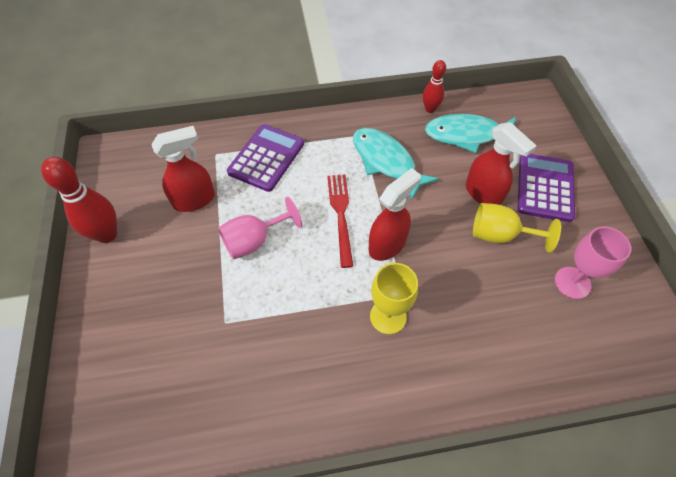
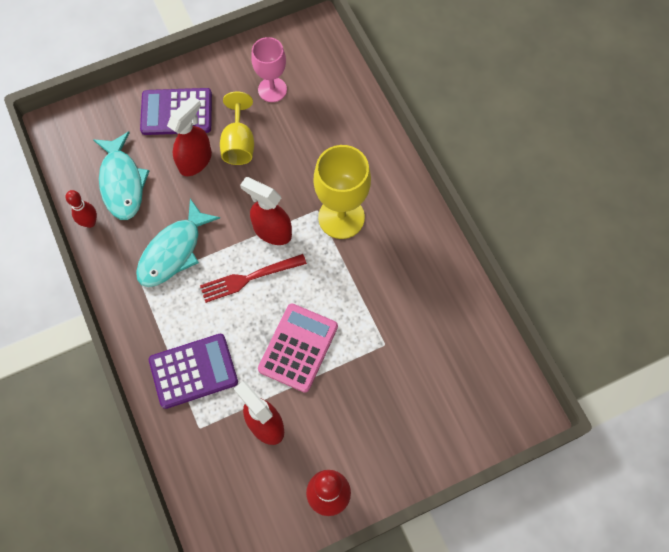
camera: 105 degrees left, 10 degrees up
(254, 241) = (298, 347): pink goblet -> pink calculator
(266, 158) = (193, 371): purple calculator -> purple calculator turned 150 degrees clockwise
(388, 316) = (341, 217): yellow goblet -> yellow goblet, size x1.51

